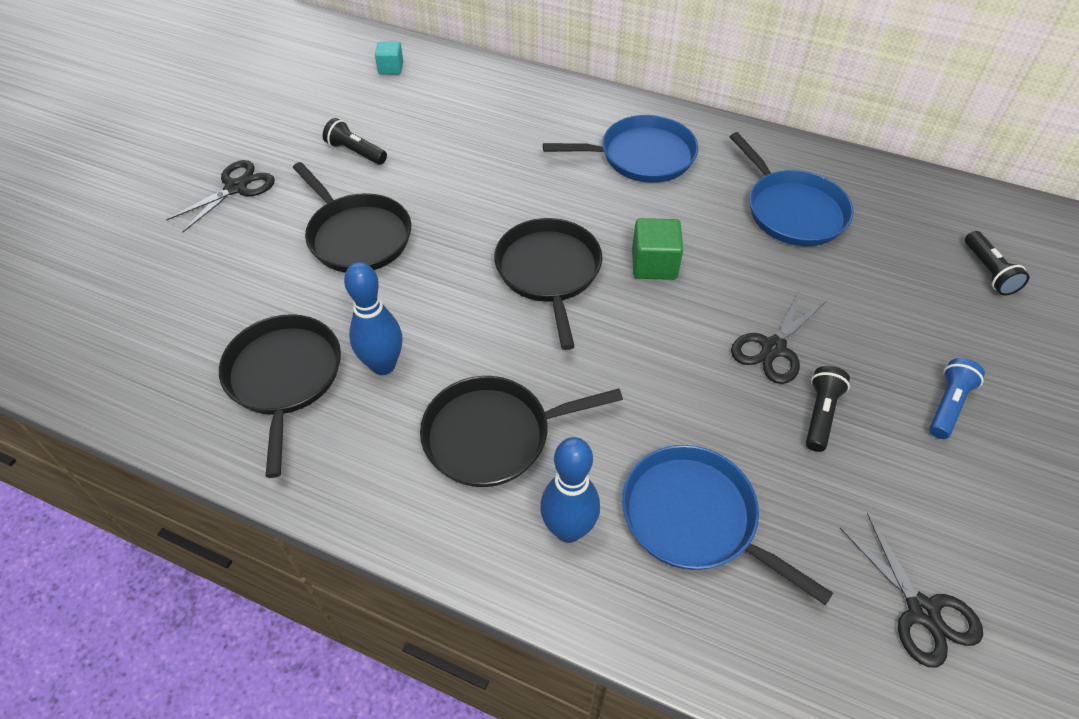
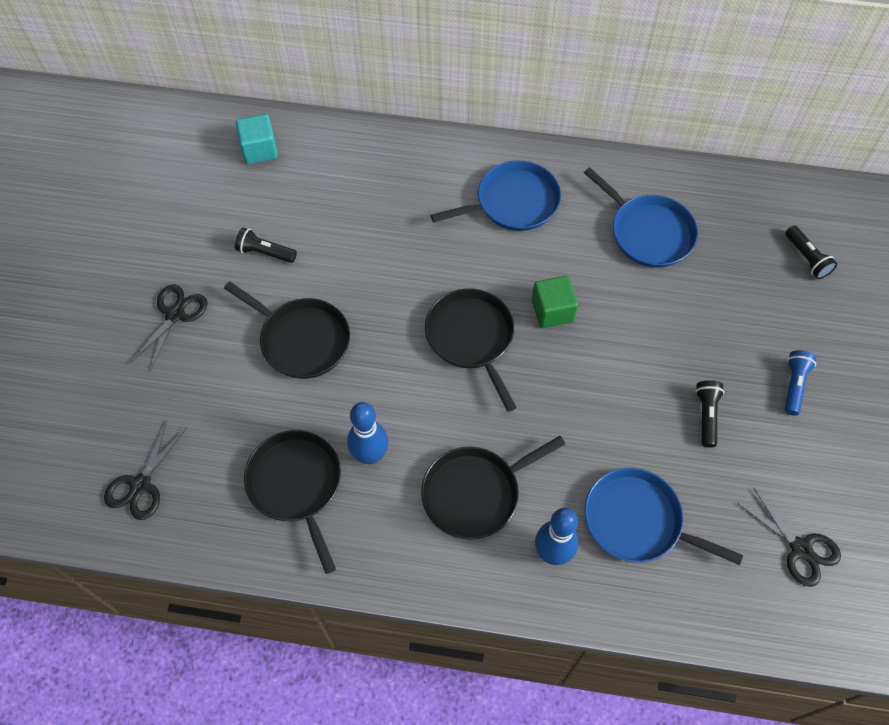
camera: 15 degrees left, 10 degrees up
(391, 68) = (259, 150): turquoise cube -> turquoise cube, size x1.52
(773, 348) = (661, 367): black scissors -> black scissors (141, 485)

